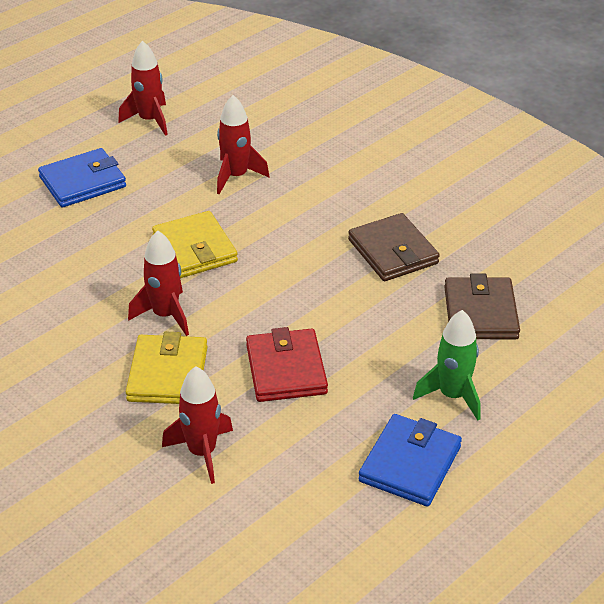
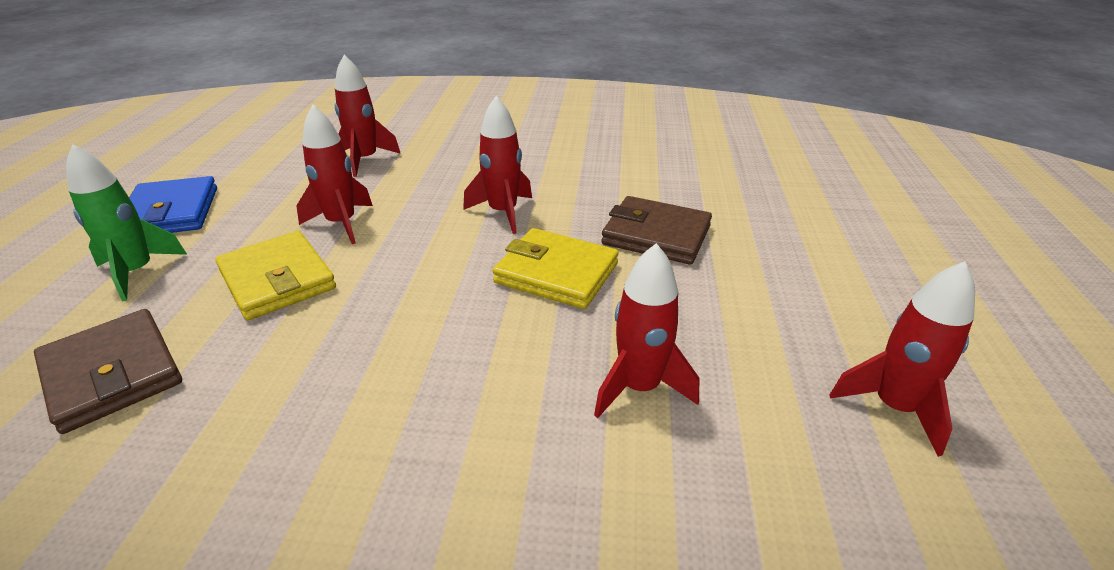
camera: 140 degrees right, 5 degrees down
(83, 182) = (782, 276): blue wallet -> none
(167, 374) = (447, 183): yellow wallet -> yellow wallet (277, 280)
(286, 369) = (341, 223): red wallet -> red rocket
(393, 251) = (294, 397): brown wallet -> brown wallet (656, 235)

